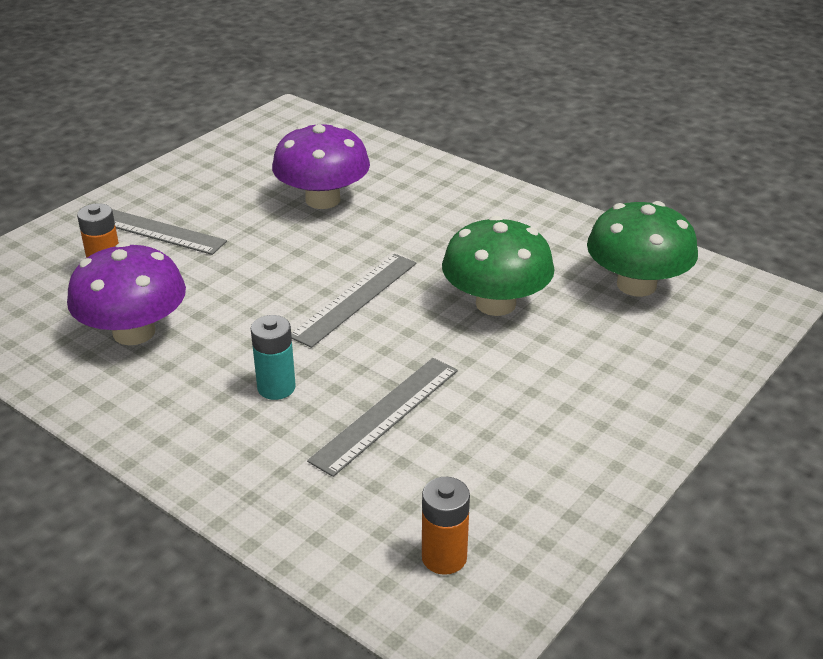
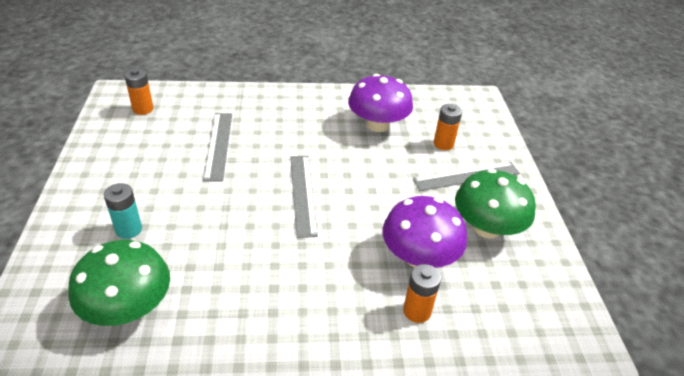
camera: 135 degrees right, 5 degrees up
(276, 388) = (282, 133): turquoise battery -> turquoise battery (129, 229)
(382, 175) = (417, 311): none -> orange battery
(495, 303) = (218, 235): green mushroom -> green mushroom (487, 228)

